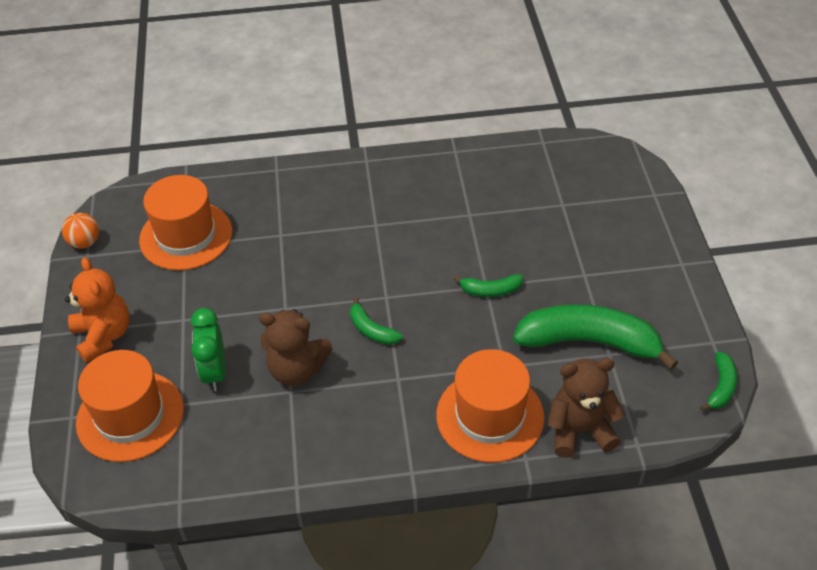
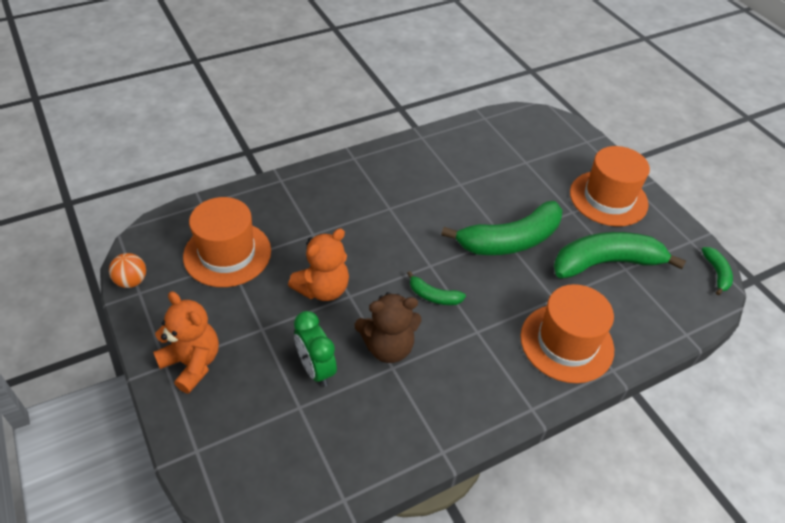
camera: 25 degrees left, 0 degrees up
(130, 416) = (255, 432): orange hat -> orange hat (608, 198)
(261, 294) = (323, 289): none -> orange teddy bear
(490, 290) = (510, 240): green banana -> green banana, size x2.18
(579, 430) = (639, 335): brown teddy bear -> none

